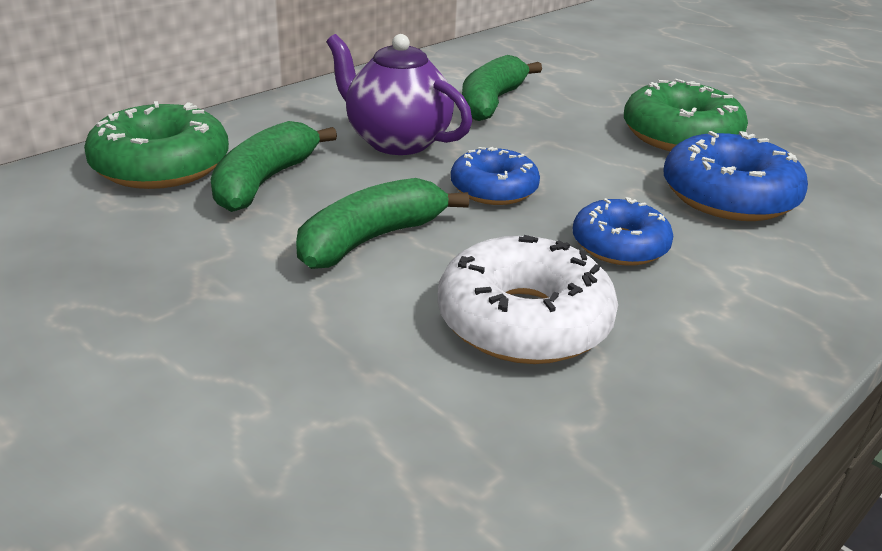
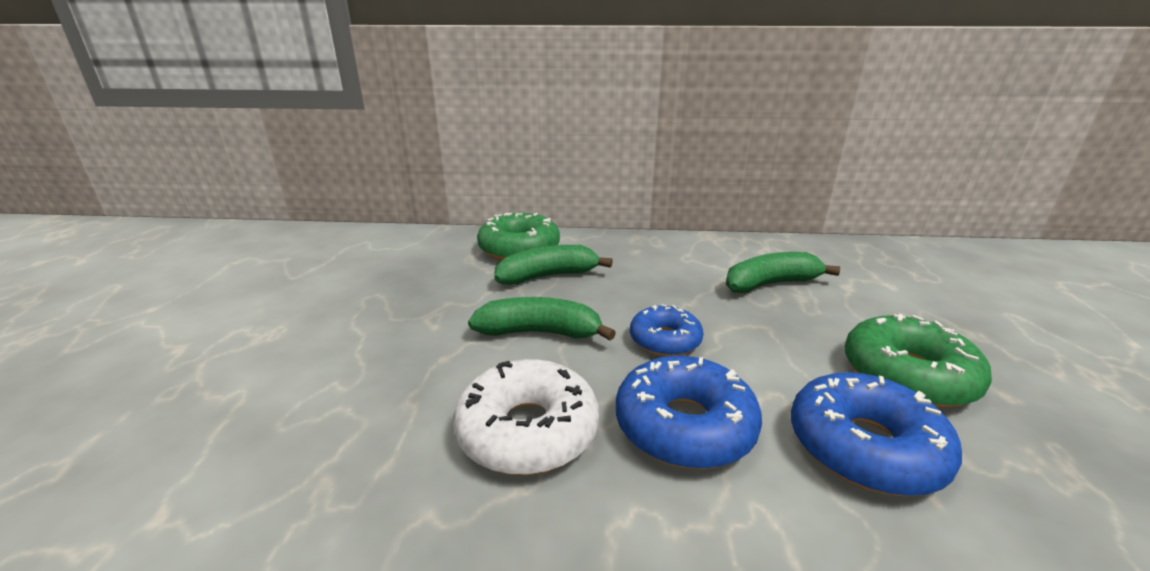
camera: 50 degrees right, 5 degrees down
(396, 141) = (657, 284): purple teapot -> none
(619, 245) = (684, 426): blue donut -> blue donut, size x1.55

